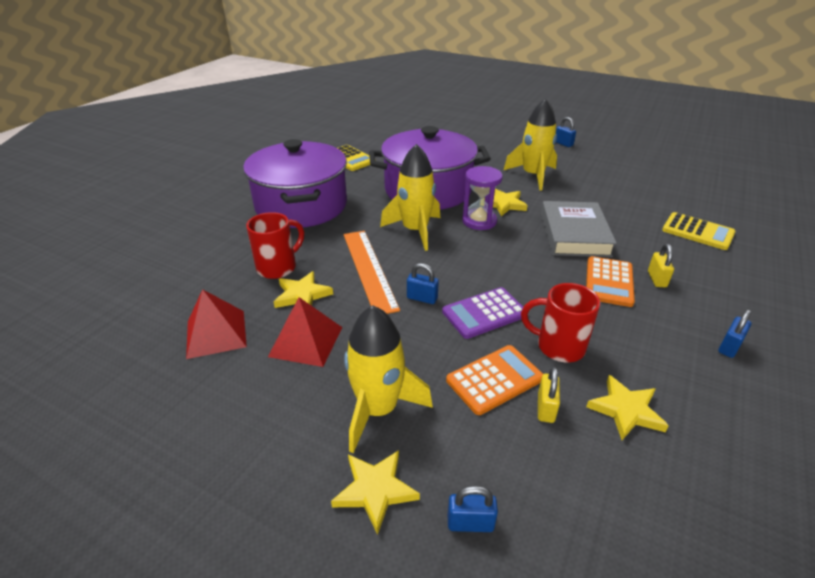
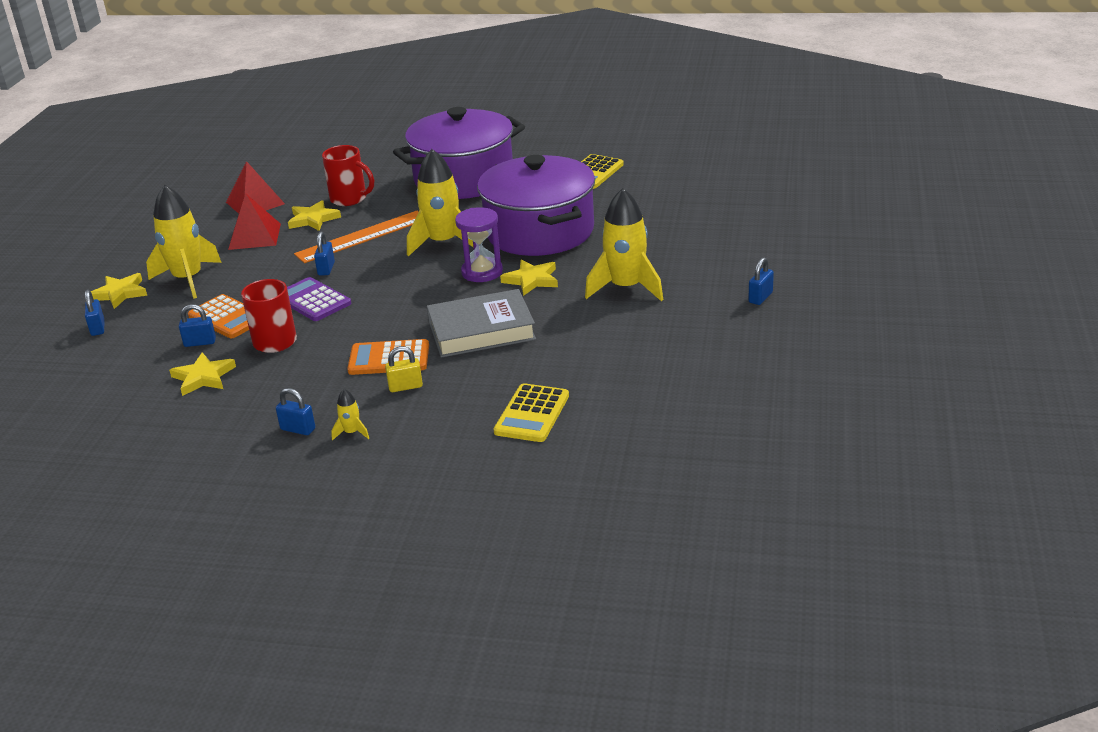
camera: 75 degrees right, 5 degrees down
(545, 408) = (200, 342): yellow padlock -> blue padlock
(731, 315) = (352, 433): none -> yellow rocket

